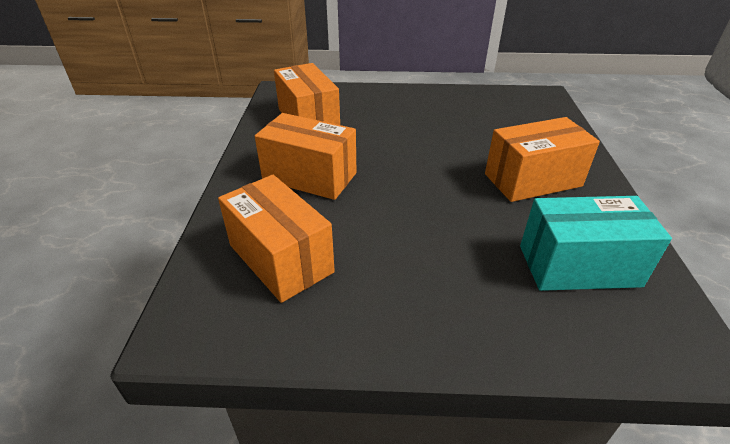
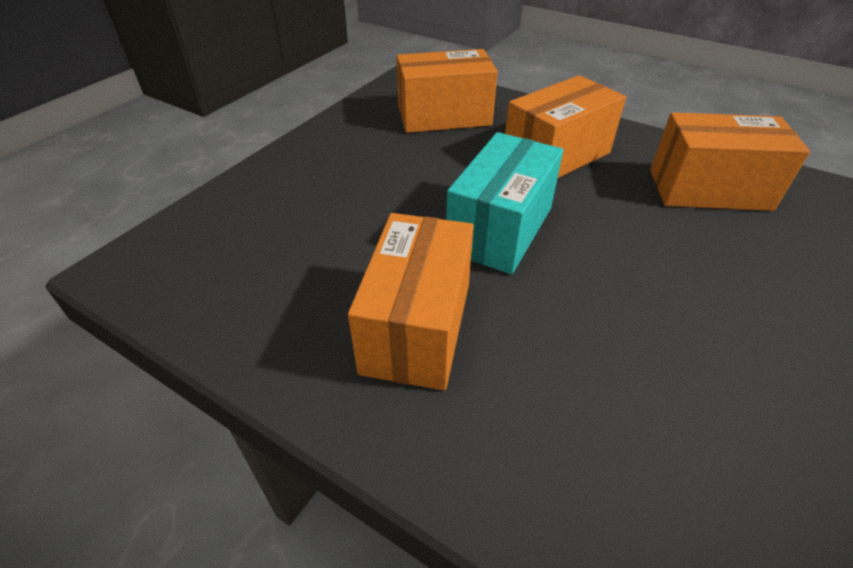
camera: 120 degrees right, 5 degrees up
(578, 266) = (262, 263): turquoise box -> turquoise box (500, 229)

